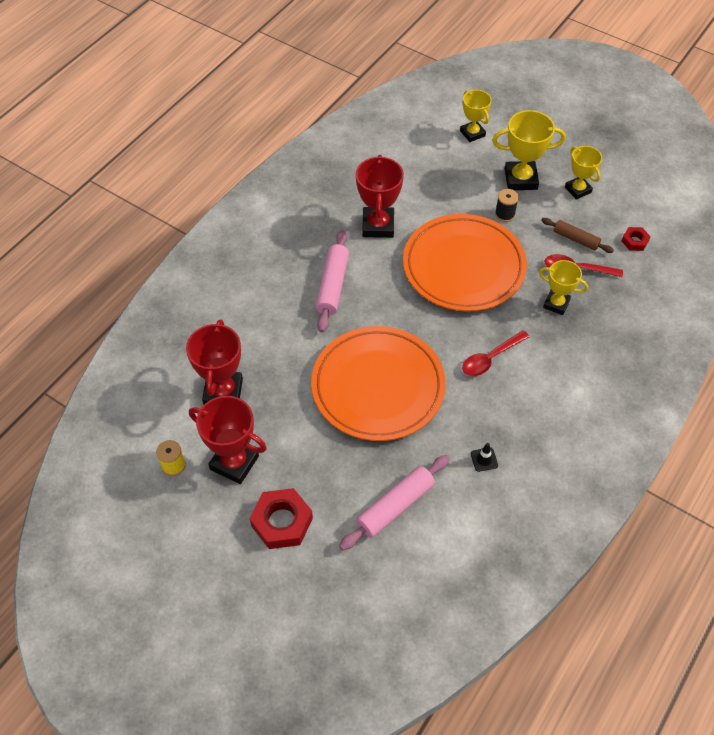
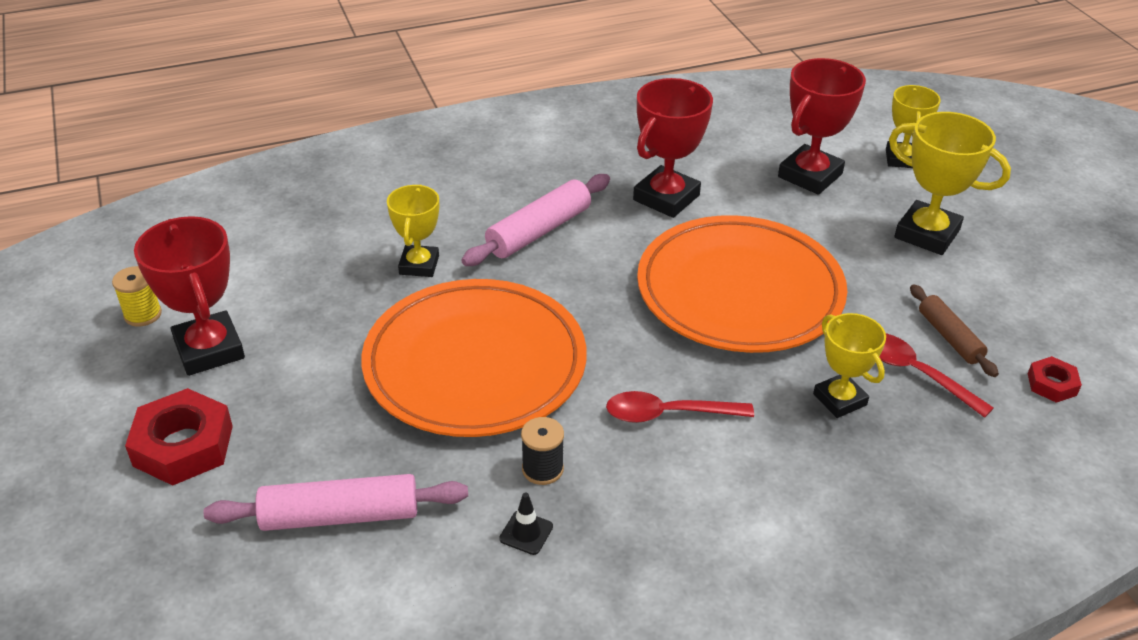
camera: 35 degrees right, 15 degrees down
(223, 392) = (285, 272): red trophy -> red trophy (810, 175)
(504, 214) = (862, 261): black spool -> black spool (542, 469)
(578, 190) = (1009, 282): yellow trophy -> yellow trophy (419, 265)

